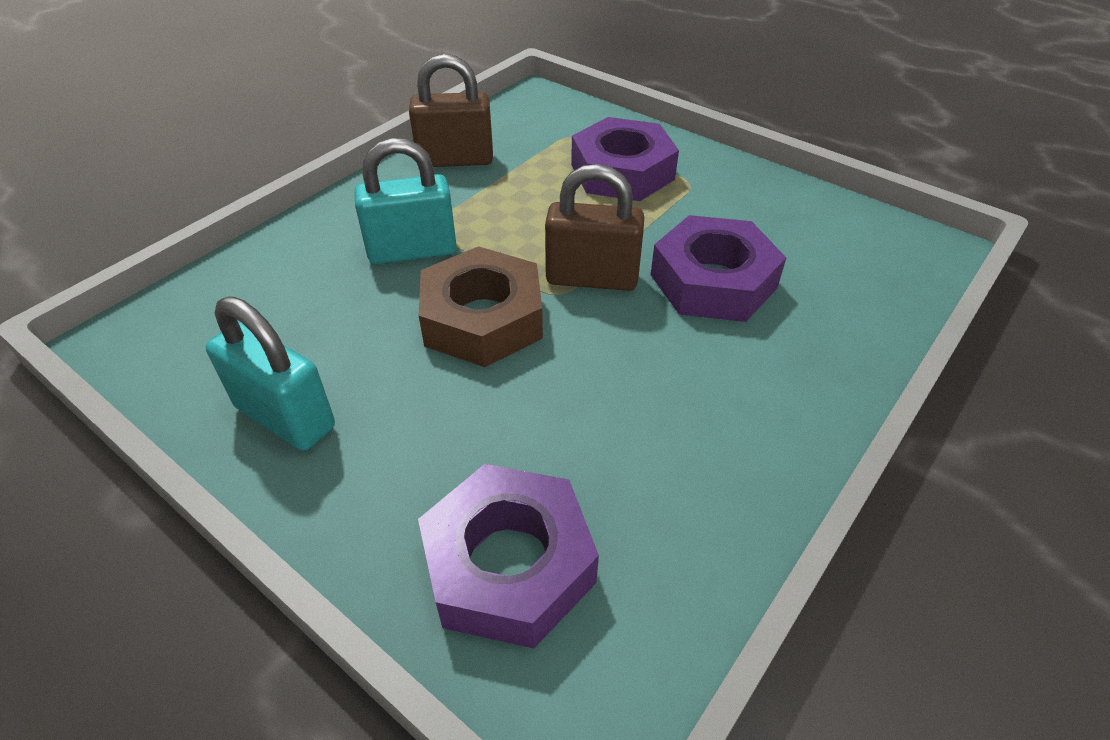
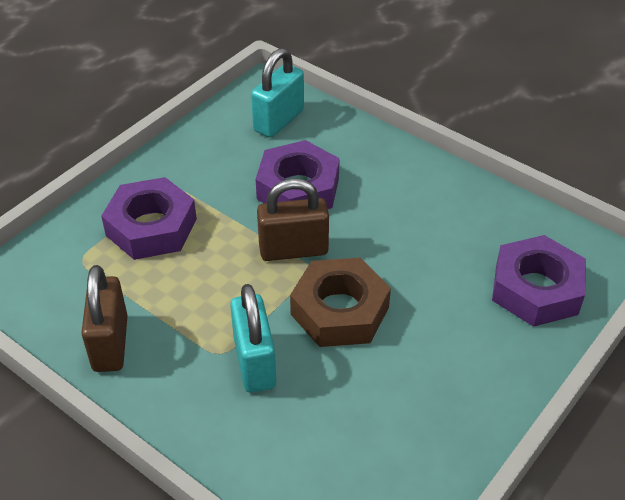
camera: 90 degrees left, 0 degrees up
(285, 417) = (447, 416): turquoise padlock -> turquoise padlock (279, 120)
(592, 278) = (293, 250): brown padlock -> brown padlock turned 75 degrees clockwise

